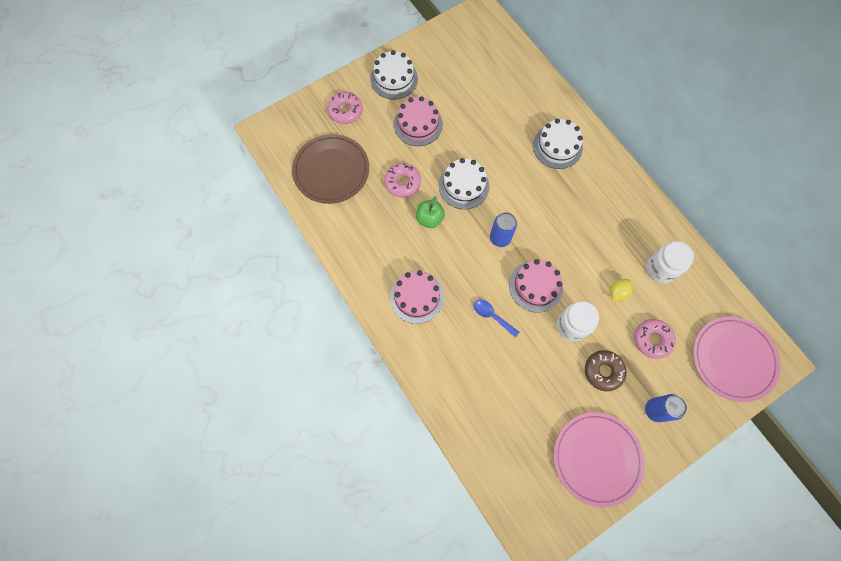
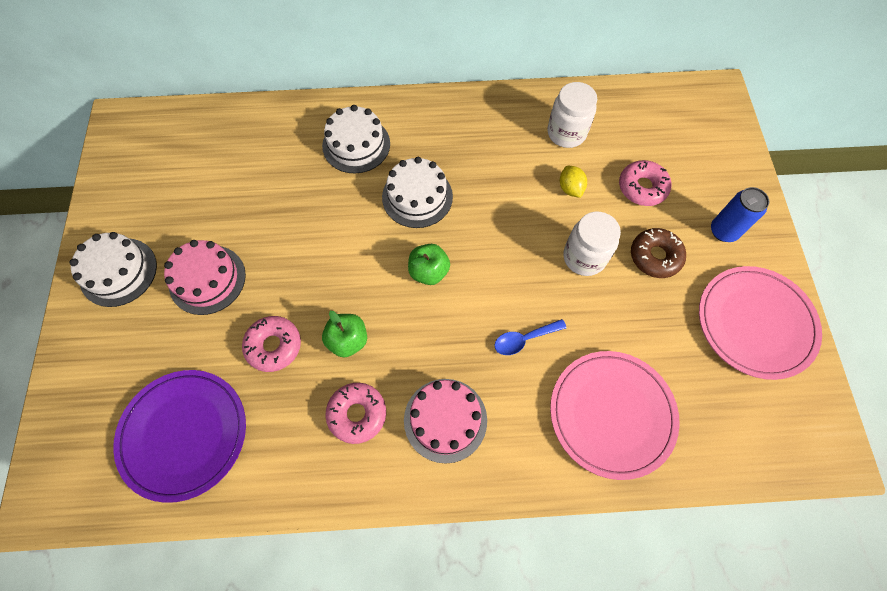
camera: 60 degrees left, 5 degrees down
(331, 170) = (184, 434): brown plate -> purple plate
(345, 111) = (111, 362): pink donut -> pink donut (357, 414)
(463, 186) = (332, 273): white cake -> white cake (417, 197)
(500, 238) = (429, 272): blue can -> green apple
(535, 286) = (514, 267): pink cake -> none
(733, 359) = (699, 128): pink plate -> pink plate (611, 414)

